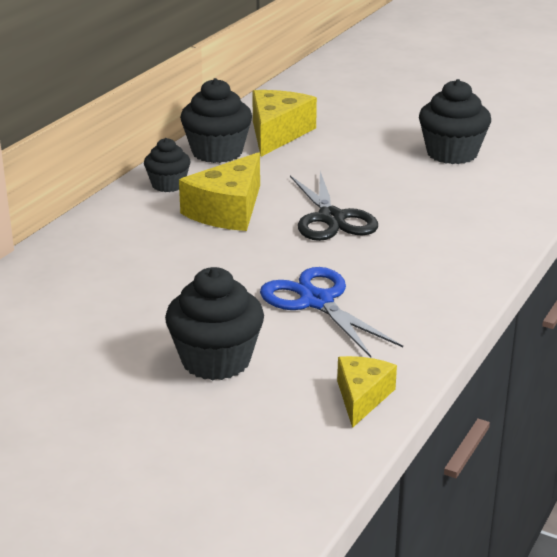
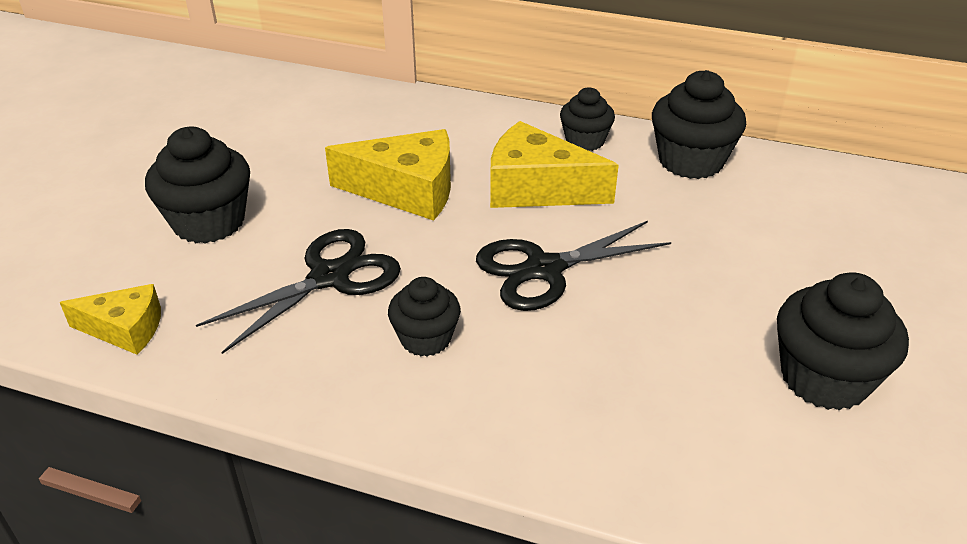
camera: 80 degrees right, 10 degrees up
(277, 134) = (779, 199): yellow cheese -> yellow cheese (407, 190)
(316, 301) = (329, 277): blue scissors -> black scissors
(398, 267) = (425, 339): none -> black cupcake

